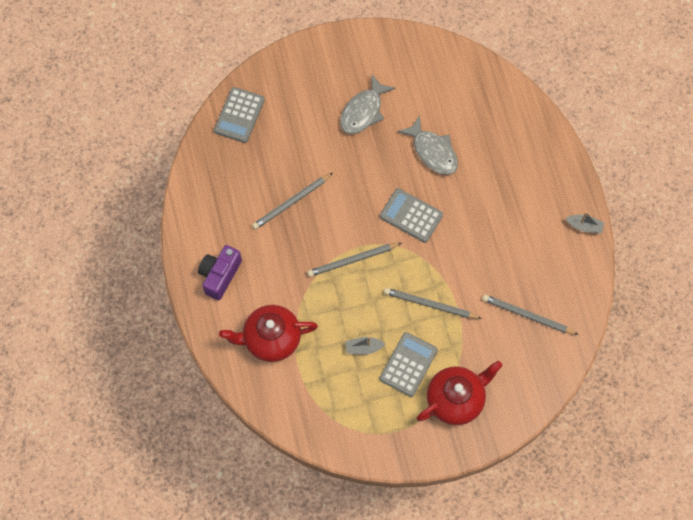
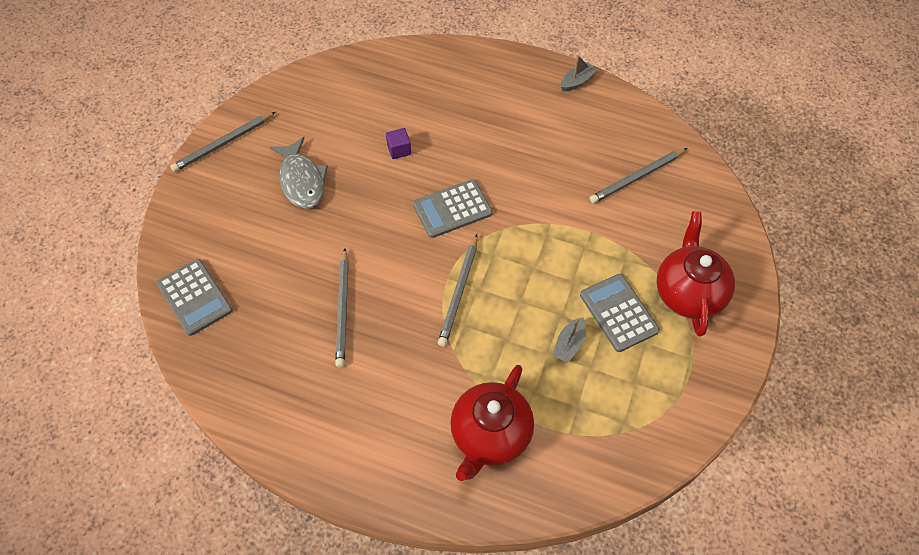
camera: 55 degrees left, 10 degrees down
(220, 275) = (368, 442): purple camera -> none
(430, 305) = (564, 252): grey pencil -> grey pencil (223, 144)
(432, 151) = (399, 150): grey fish -> purple cube

